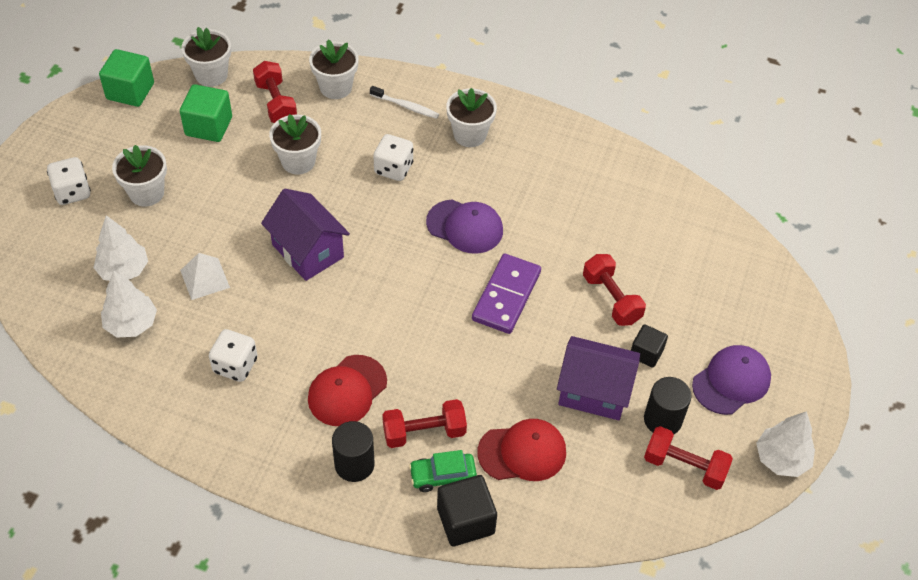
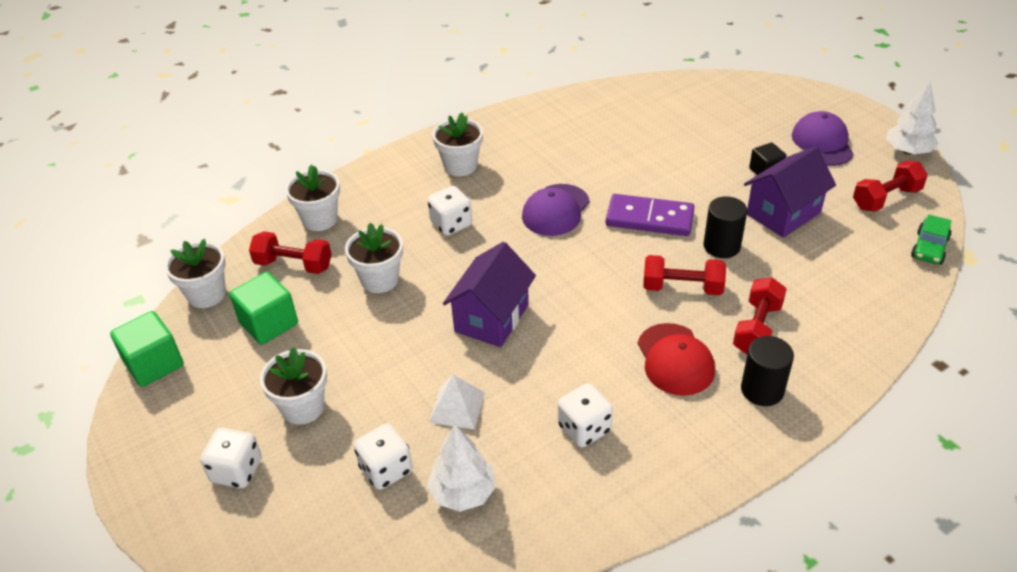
camera: 50 degrees left, 10 degrees down
(124, 270) = (386, 469): white tree -> white dice
(308, 251) = (491, 318): purple house -> purple house turned 60 degrees counterclockwise
(406, 106) = (389, 187): white toothbrush -> none
(442, 476) = (811, 336): green car -> green car (929, 248)
(465, 227) = (555, 210): purple cap -> purple cap turned 150 degrees clockwise
(465, 521) = (868, 342): black cube -> none
(506, 296) = (649, 218): purple domino -> purple domino turned 45 degrees counterclockwise
(522, 452) = (817, 278): red cap -> none
(611, 299) = (699, 165): red dumbbell -> red dumbbell (682, 288)
(662, 420) = (835, 190): black cylinder -> black cylinder (721, 246)

